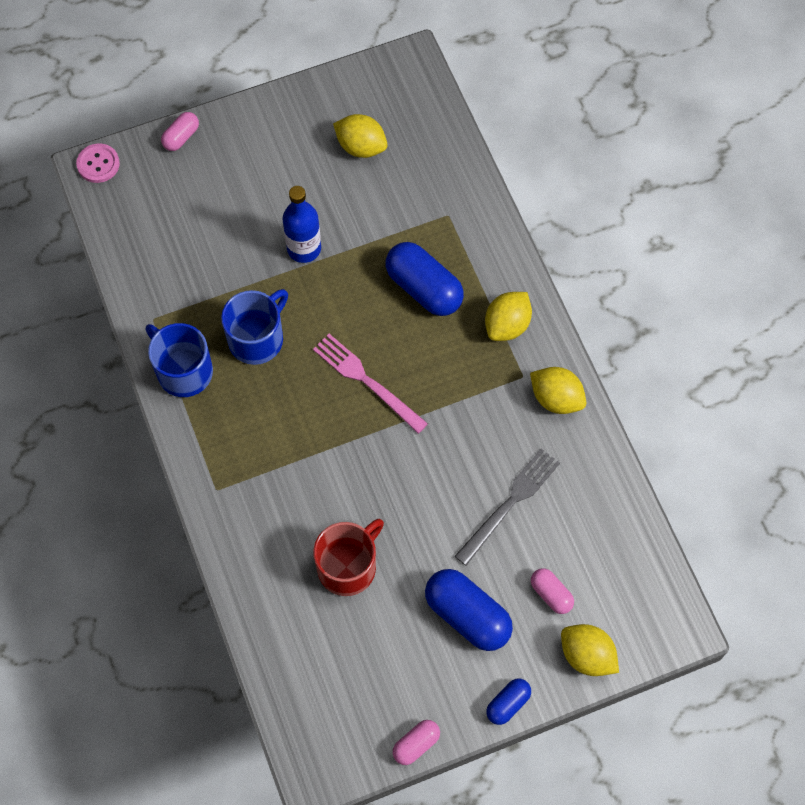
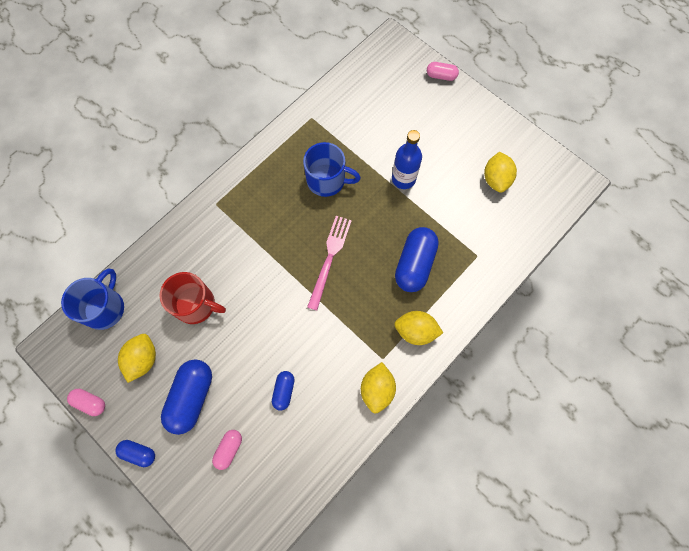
camera: 65 degrees right, 5 degrees up
(98, 164) = (397, 42): pink button -> none
(183, 371) = (285, 150): blue mug -> blue mug (105, 308)
(510, 503) = (284, 391): grey fork -> blue capsule
(587, 655) = (193, 495): yellow lemon -> yellow lemon (143, 359)

